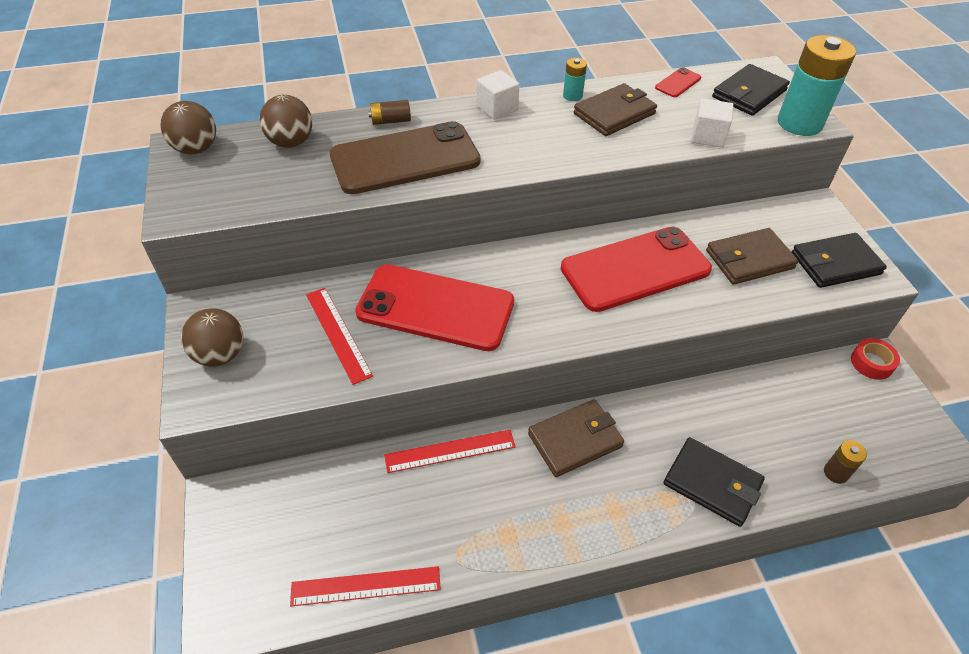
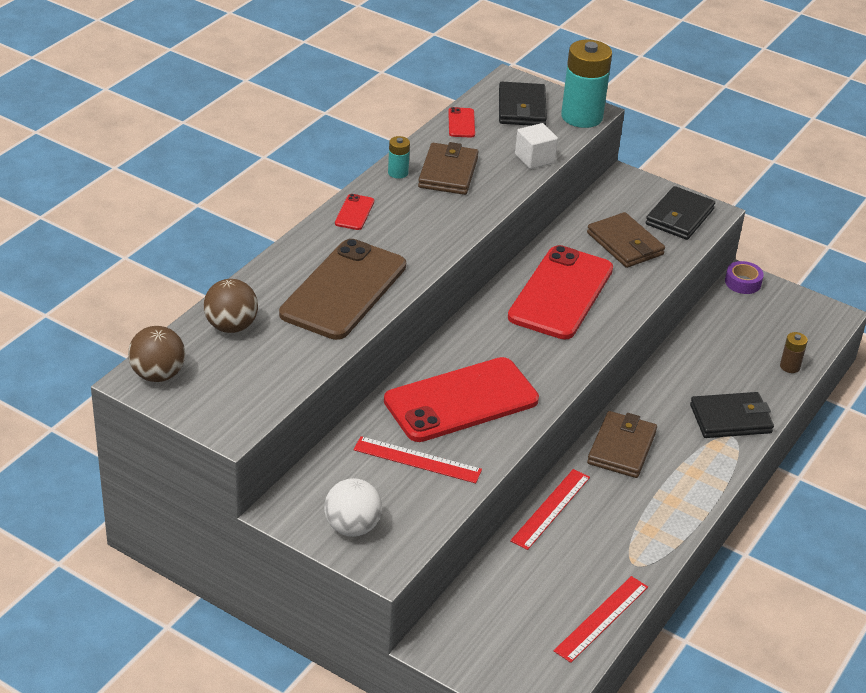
camera: 45 degrees left, 10 degrees down
(220, 355) = (352, 527): brown ball -> white ball
(390, 121) = (285, 266): brown battery -> none
(497, 108) = (354, 212): white cube -> red phone
(749, 259) = (625, 244): brown wallet -> brown wallet turned 60 degrees counterclockwise
(871, 363) = (742, 282): red tape -> purple tape

